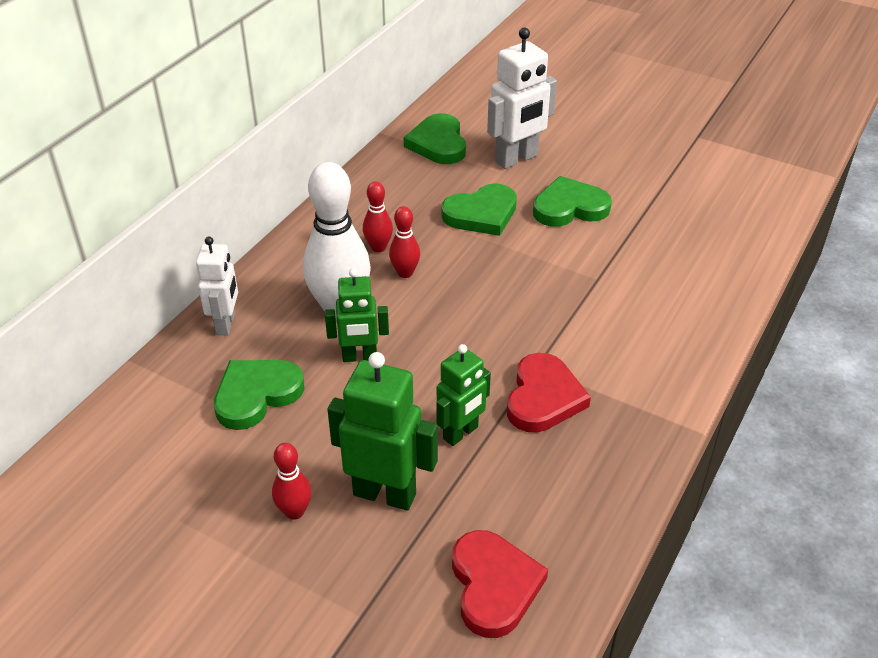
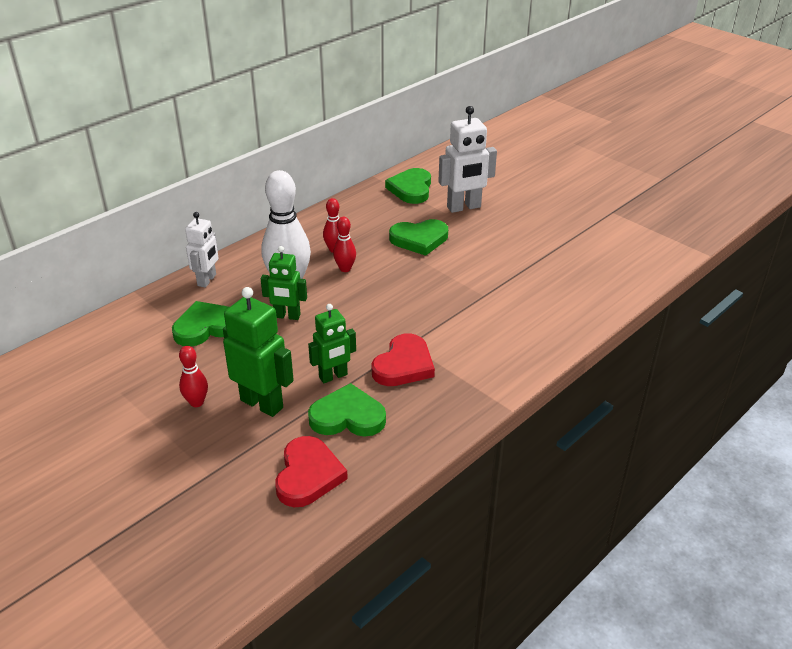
camera: 15 degrees right, 5 degrees down
(569, 207) = (487, 245): green heart -> green heart (347, 416)

